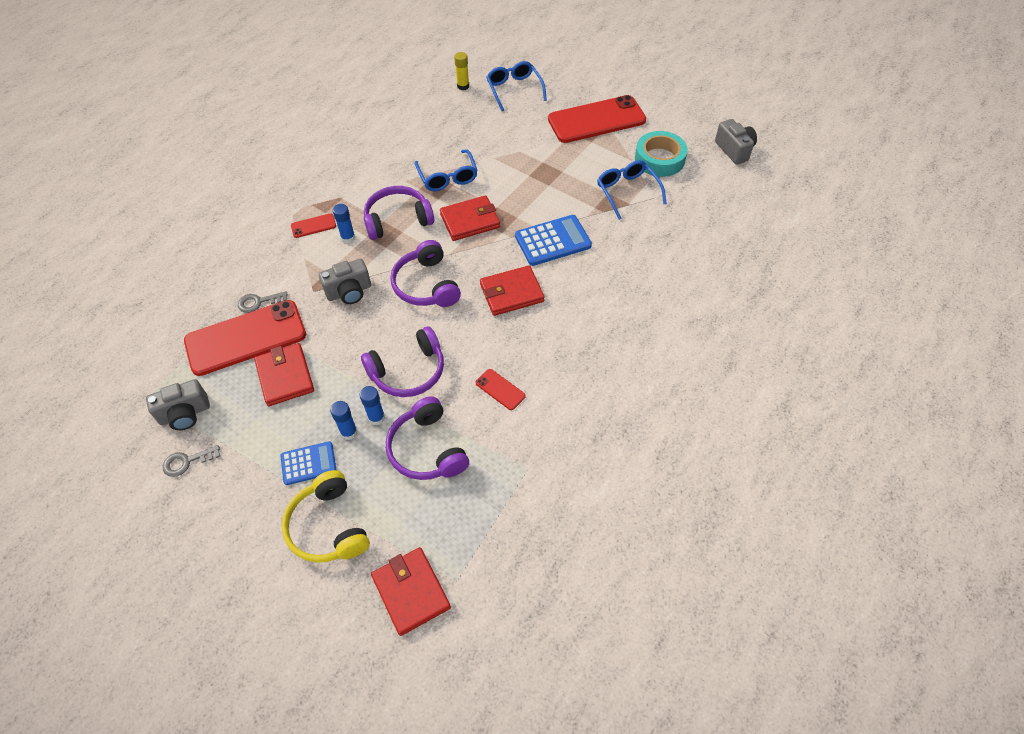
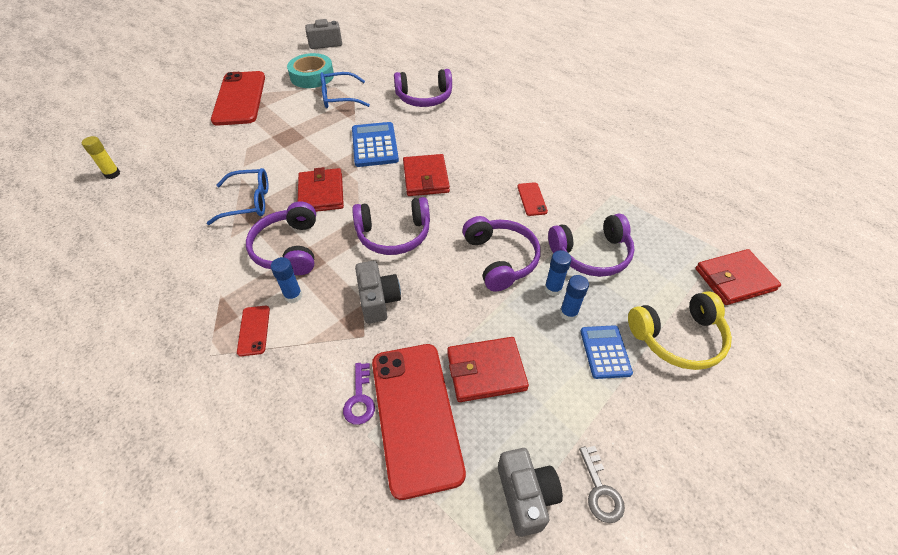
camera: 80 degrees left, 5 degrees down
(258, 302) = (360, 399): grey key -> purple key
(500, 389) = (532, 199): red phone -> red phone turned 60 degrees counterclockwise
(514, 89) = (153, 139): blue glasses -> none
(656, 264) = (424, 97): none -> purple headphones

